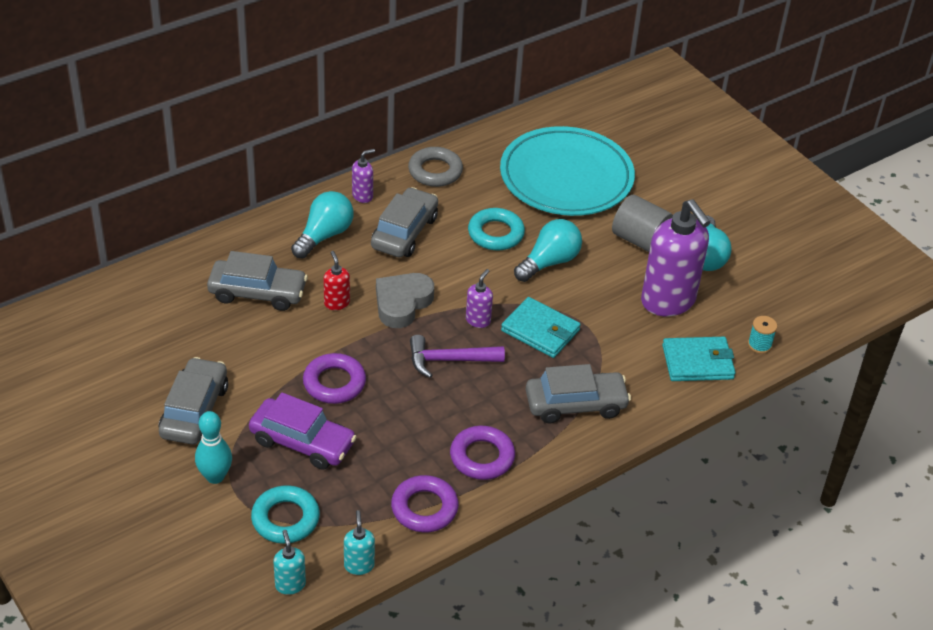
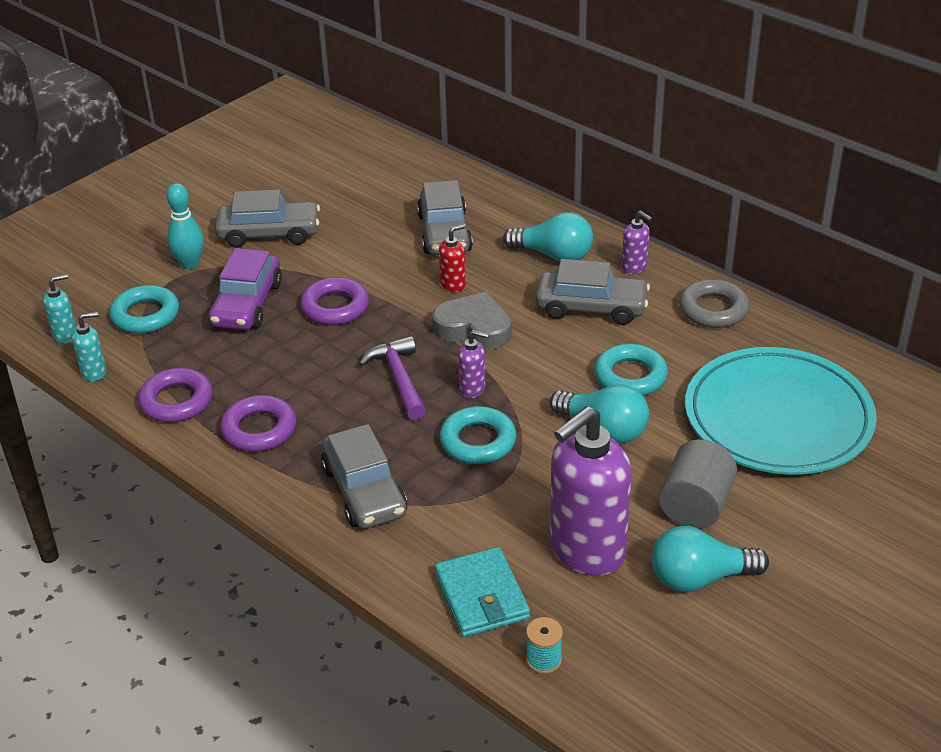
camera: 80 degrees right, 5 degrees down
(540, 330) = (478, 441): turquoise wallet -> turquoise ring

